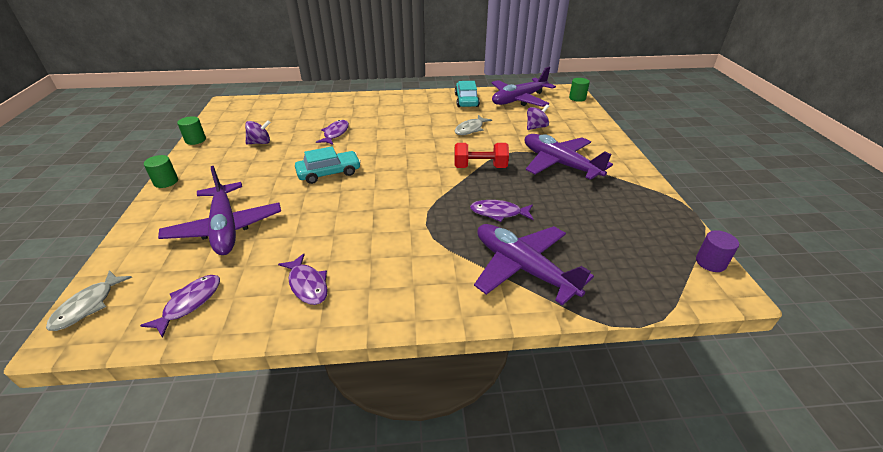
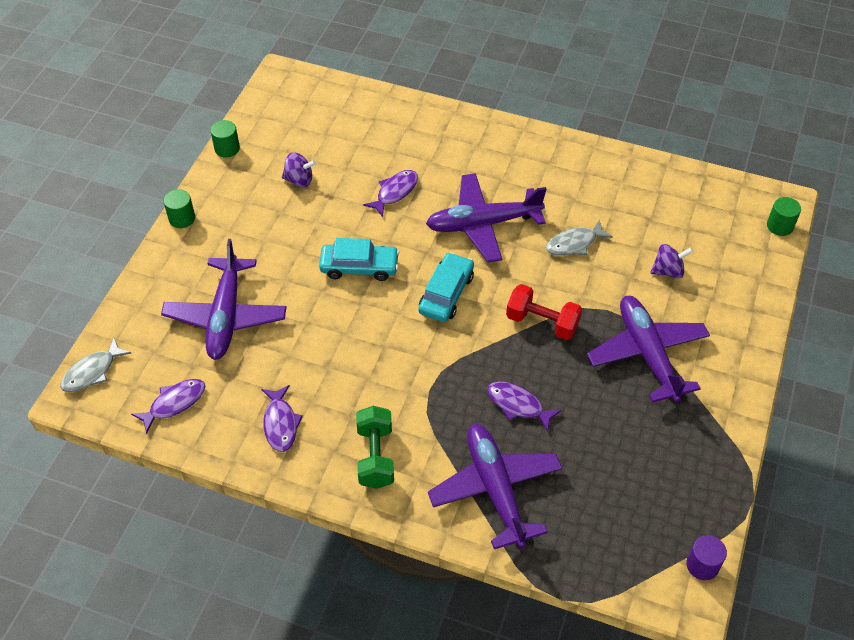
camera: 25 degrees right, 15 degrees up
(408, 280) = (375, 456): none -> green dumbbell
(466, 100) = (607, 176): turquoise car -> turquoise car (446, 294)
(519, 100) = (686, 200): purple plane -> purple plane (483, 224)

